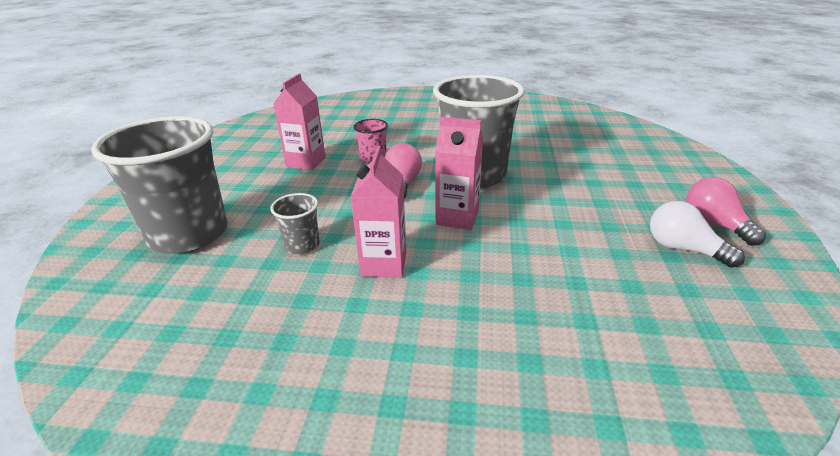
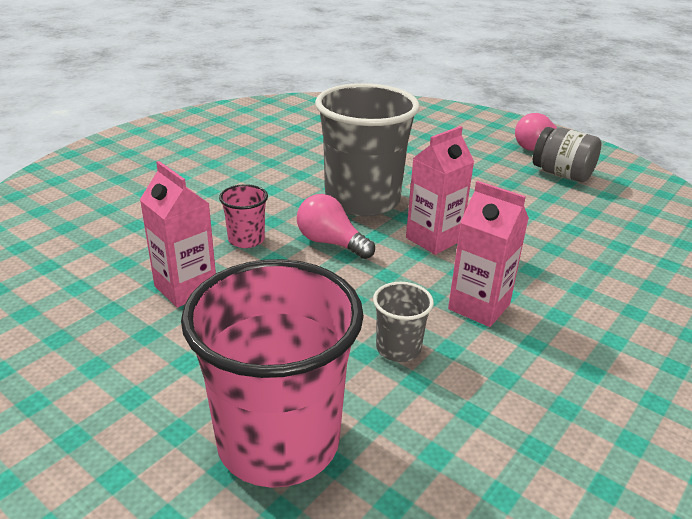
camera: 60 degrees left, 0 degrees up
(189, 234) = (278, 441): grey cup -> pink cup
(683, 249) = (562, 174): white light bulb -> grey jar

